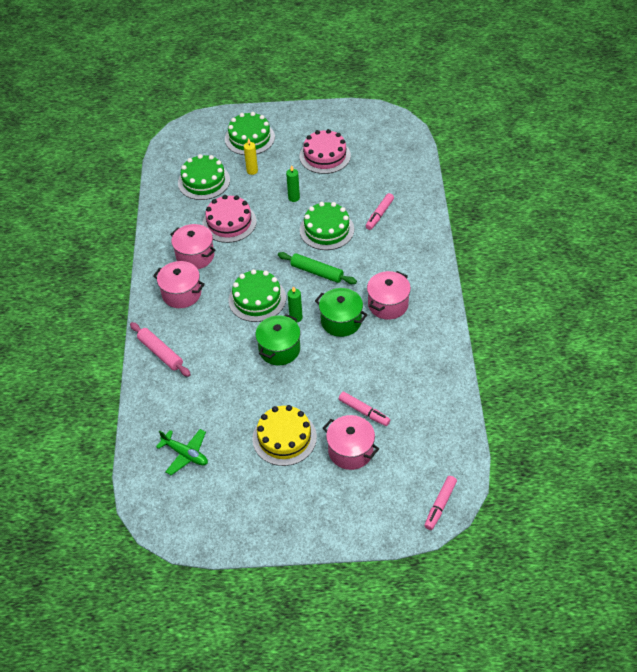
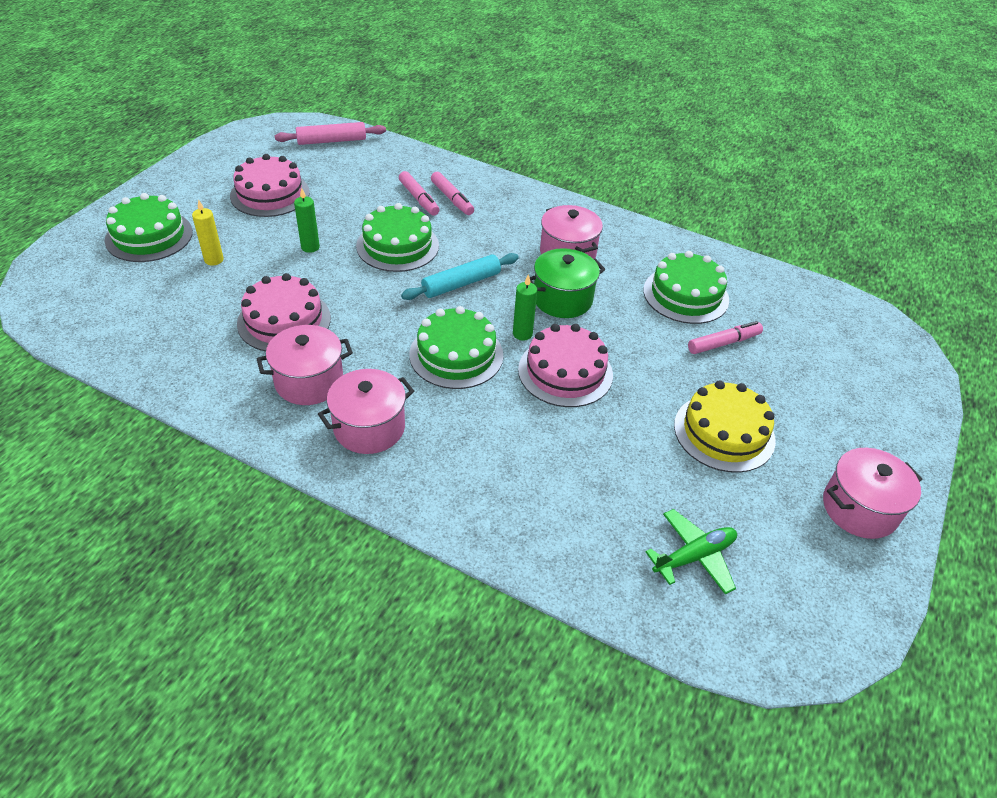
camera: 65 degrees left, 5 degrees down
(160, 353) = (468, 503): pink rolling pin -> pink rolling pin (332, 141)
(204, 181) = (171, 311): green cake -> green cake (685, 295)
(279, 349) = (565, 372): green pot -> pink cake
(317, 272) = (461, 284): green rolling pin -> turquoise rolling pin
(350, 451) = (780, 381): pink pot -> pink pot (859, 508)
(440, 505) = (897, 345): pink marker -> pink marker (452, 199)

